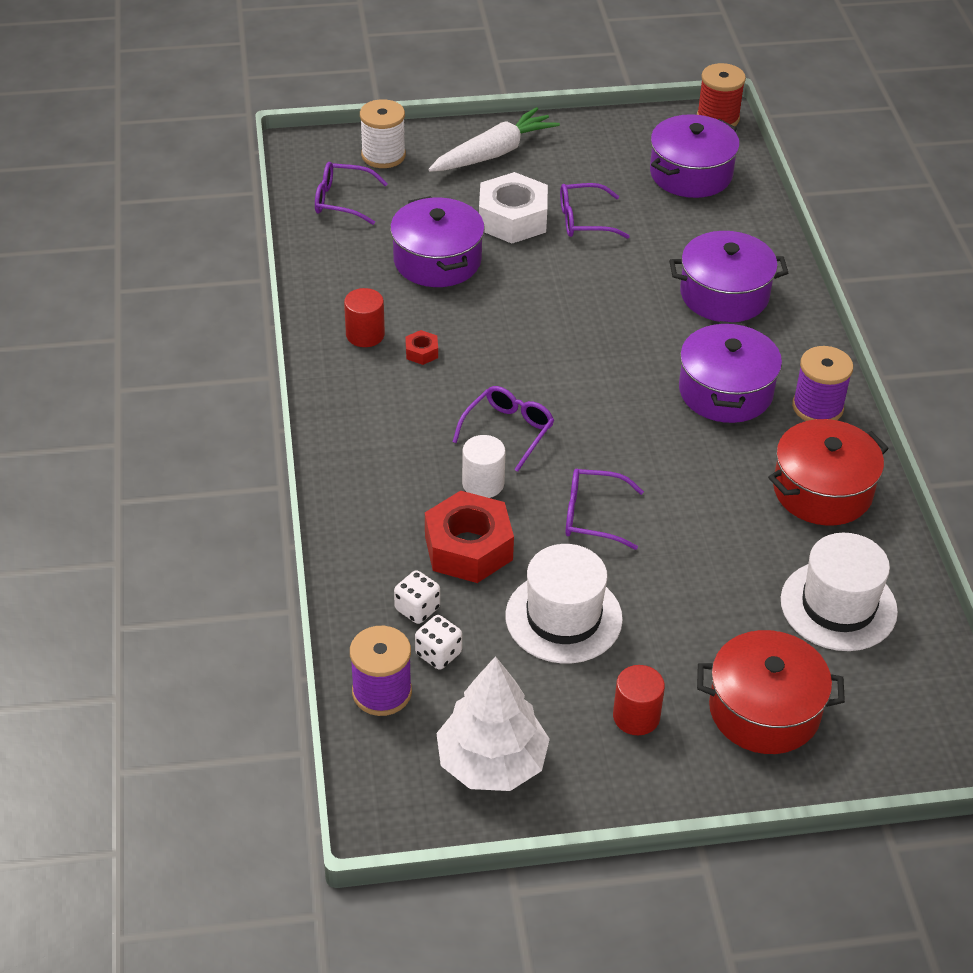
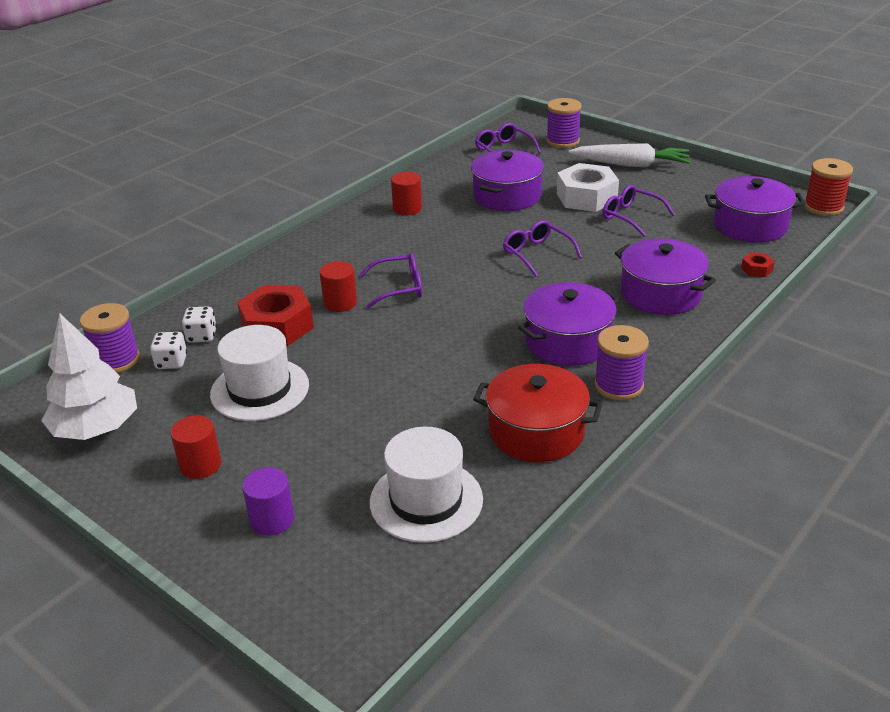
camera: 50 degrees right, 10 degrees down
(383, 155) = (562, 141): white spool -> purple spool
(421, 352) = (421, 230): red nut -> red nut (756, 269)
(483, 484) = (340, 303): white cylinder -> red cylinder
(592, 516) = (368, 353): purple glasses -> purple glasses (537, 254)
(764, 710) = (272, 520): red pot -> purple cylinder

